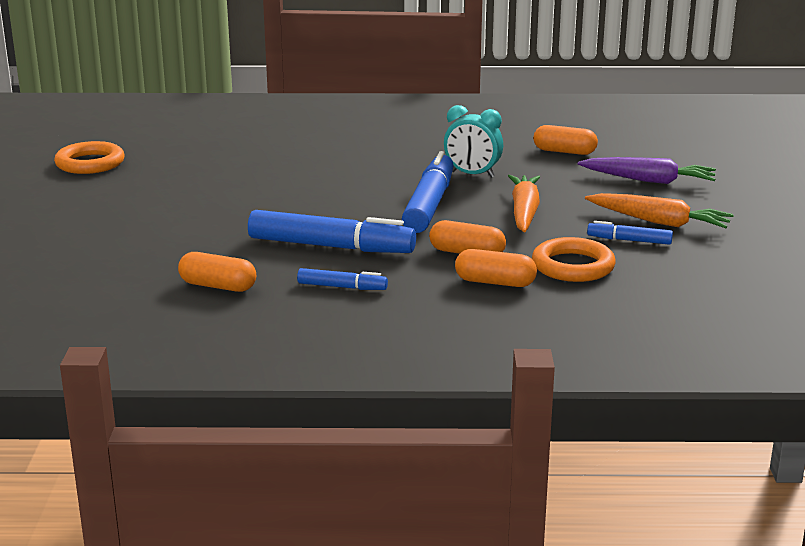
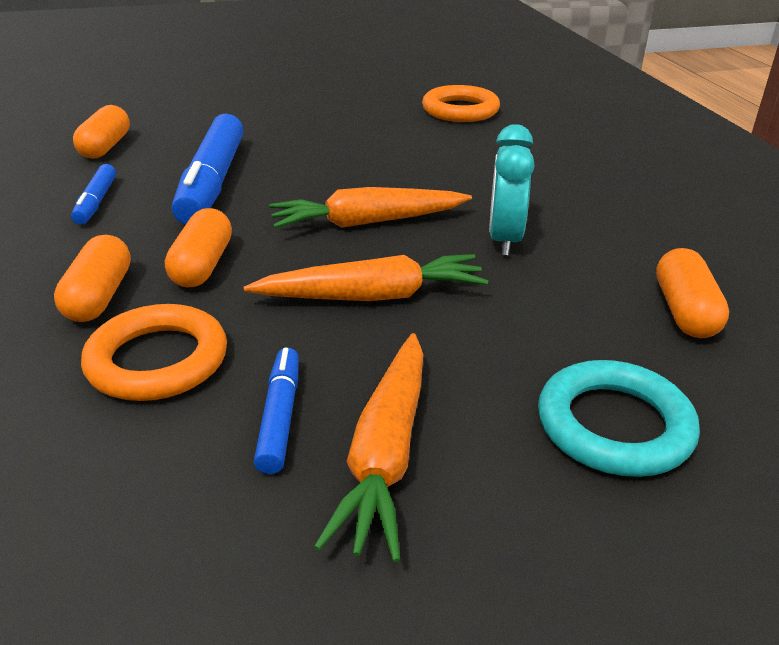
camera: 75 degrees right, 10 degrees up
(90, 163) = (394, 63): orange ring -> orange ring (460, 110)
(429, 205) = (367, 222): blue marker -> orange carrot
(648, 180) = (614, 425): purple carrot -> turquoise ring

